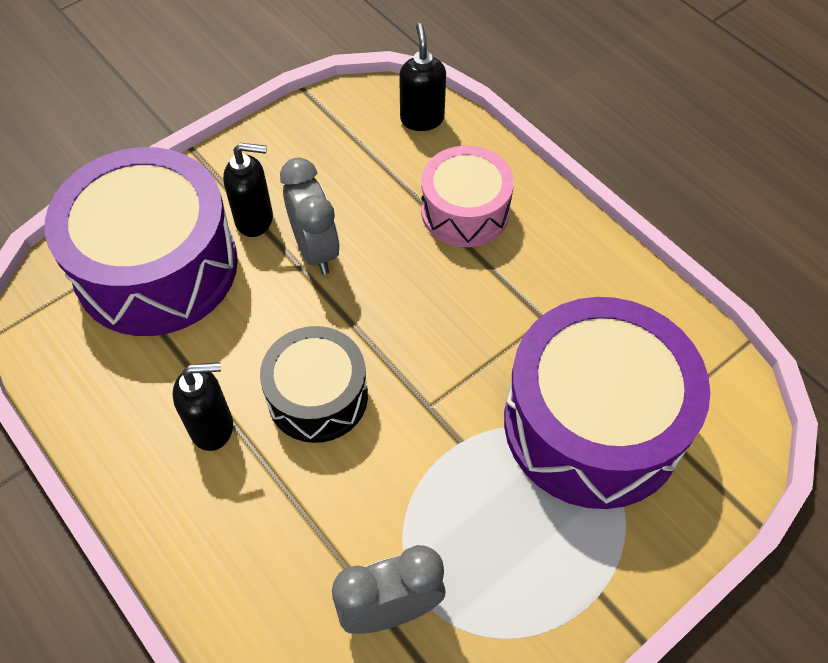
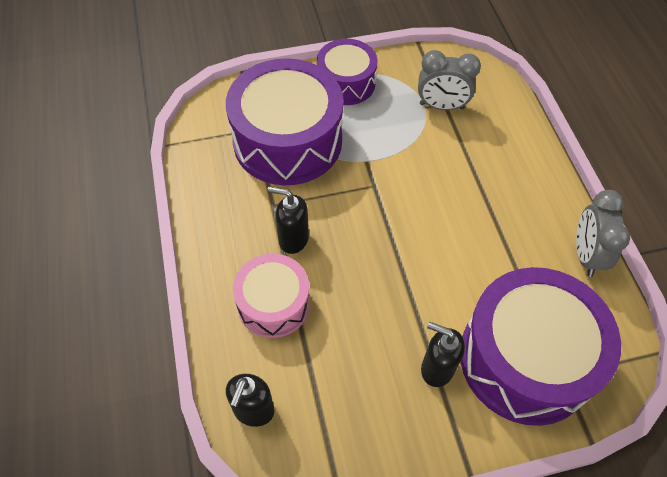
camera: 155 degrees left, 0 degrees up
(213, 427) = (510, 225): black soap dispenser -> black soap dispenser (293, 239)
(315, 249) = (399, 320): grey clock -> grey clock (586, 255)
(317, 396) = (438, 217): black drum -> none
(576, 583) = (346, 83): none -> purple drum

